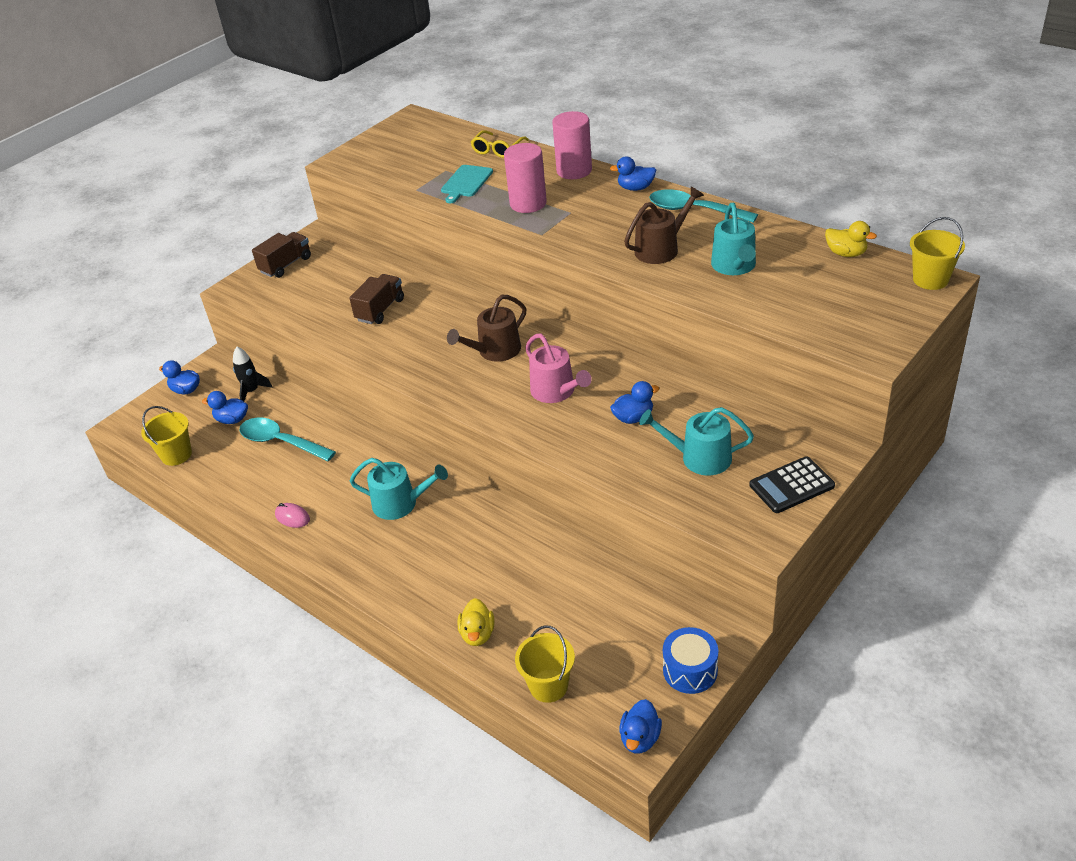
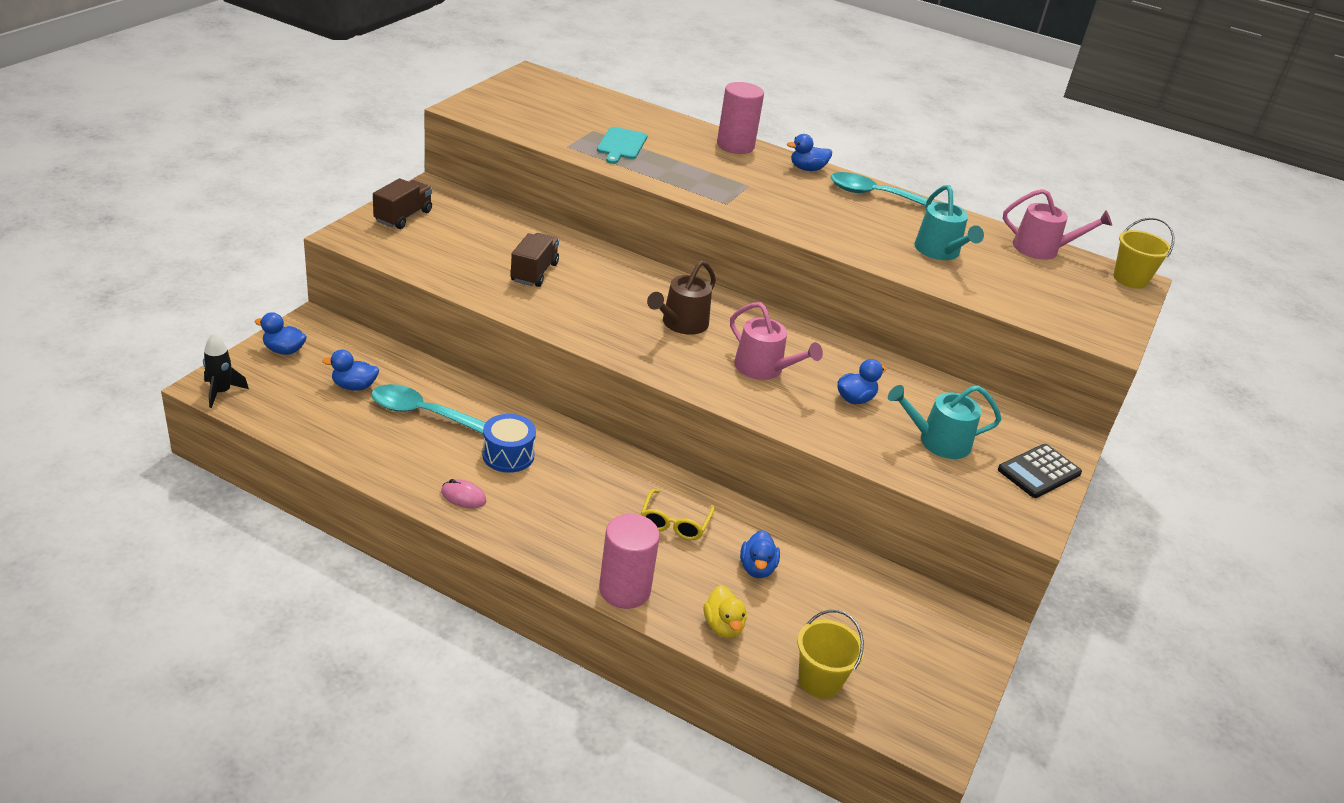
camera: 20 degrees left, 5 degrees down
(176, 455) = (293, 422): yellow bucket -> none
(252, 391) = (370, 356): black rocket -> black rocket (221, 392)
(400, 503) = (589, 485): turquoise watering can -> none
(497, 150) = (643, 116): yellow glasses -> yellow glasses (674, 523)
(528, 204) = (699, 172): pink cylinder -> pink cylinder (624, 590)
(640, 738) = (935, 734): blue duck -> blue duck (757, 568)
(661, 249) = (858, 229): brown watering can -> none
(690, 670) = (963, 663): blue drum -> blue drum (508, 455)
(846, 253) = (1042, 249): yellow duck -> pink watering can

